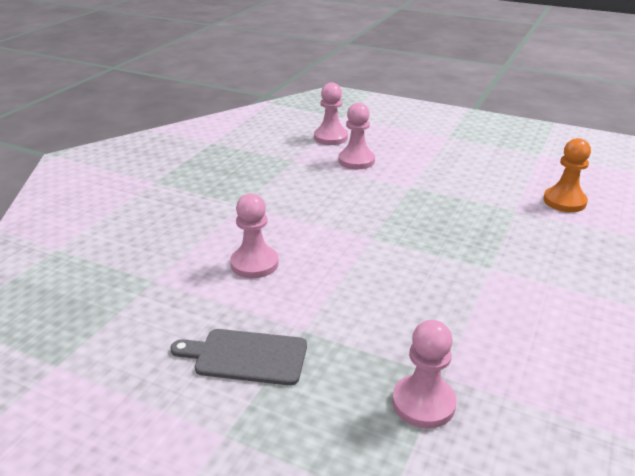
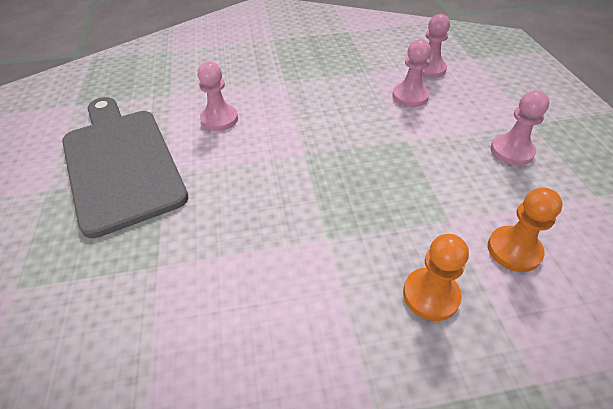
camera: 55 degrees right, 15 degrees up
(246, 356) = (121, 163): grey cutting board -> grey cutting board, size x2.11
(423, 403) = (120, 266): pink pawn -> pink pawn (511, 151)
(581, 249) = (430, 295): none -> orange pawn

